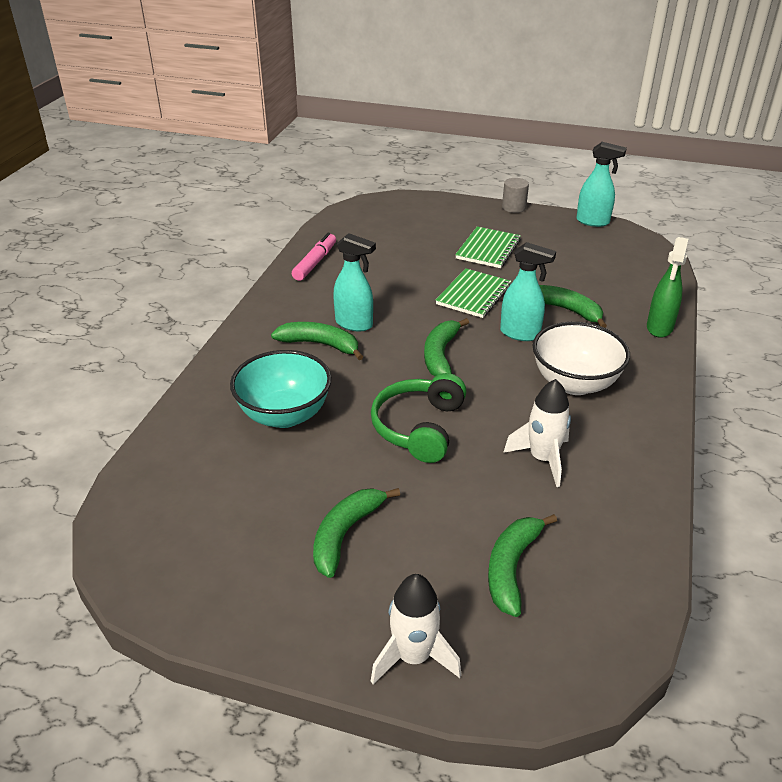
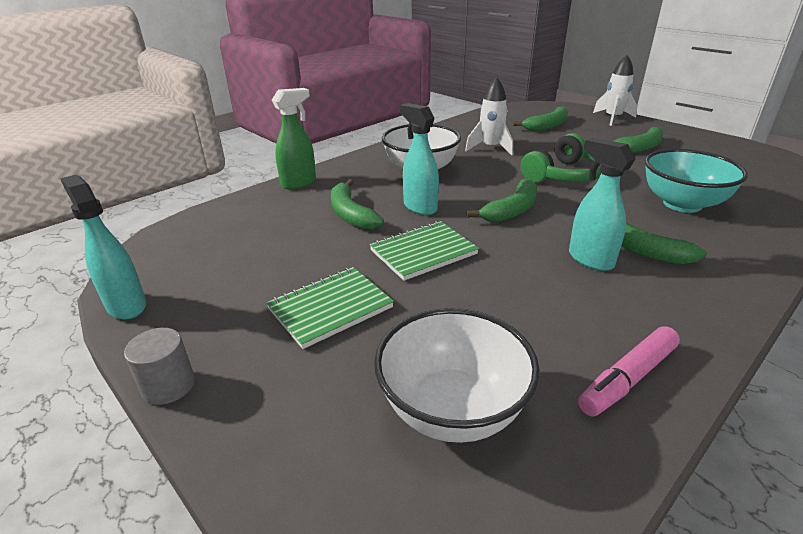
camera: 150 degrees left, 5 degrees down
(388, 232) = (452, 410): none -> white bowl

